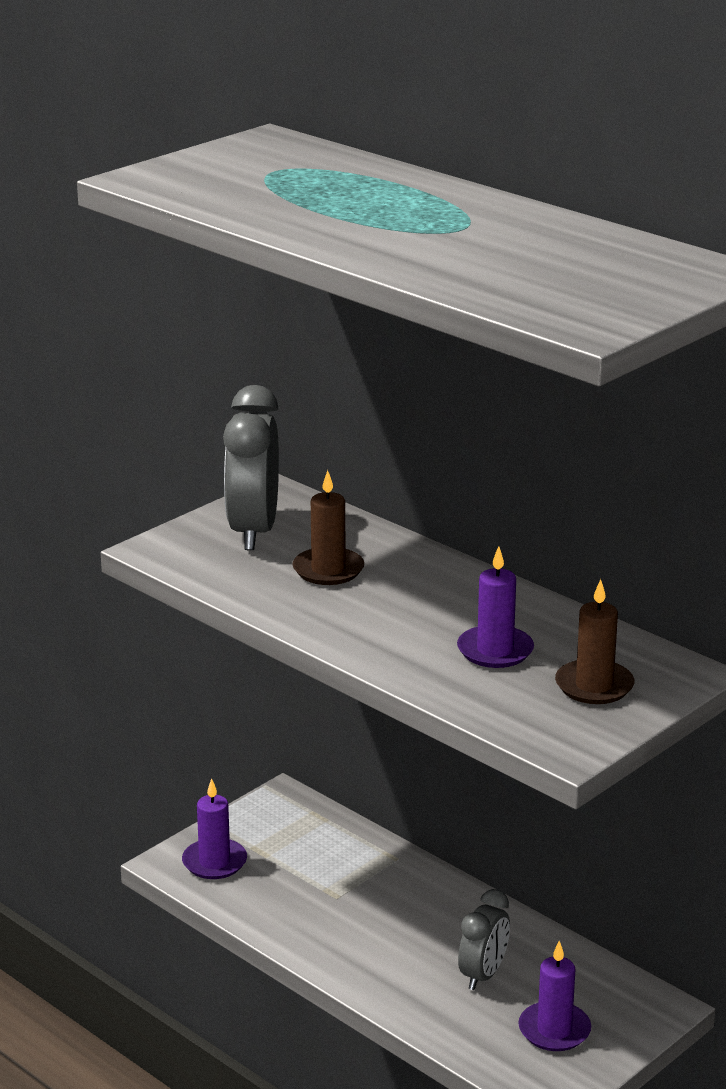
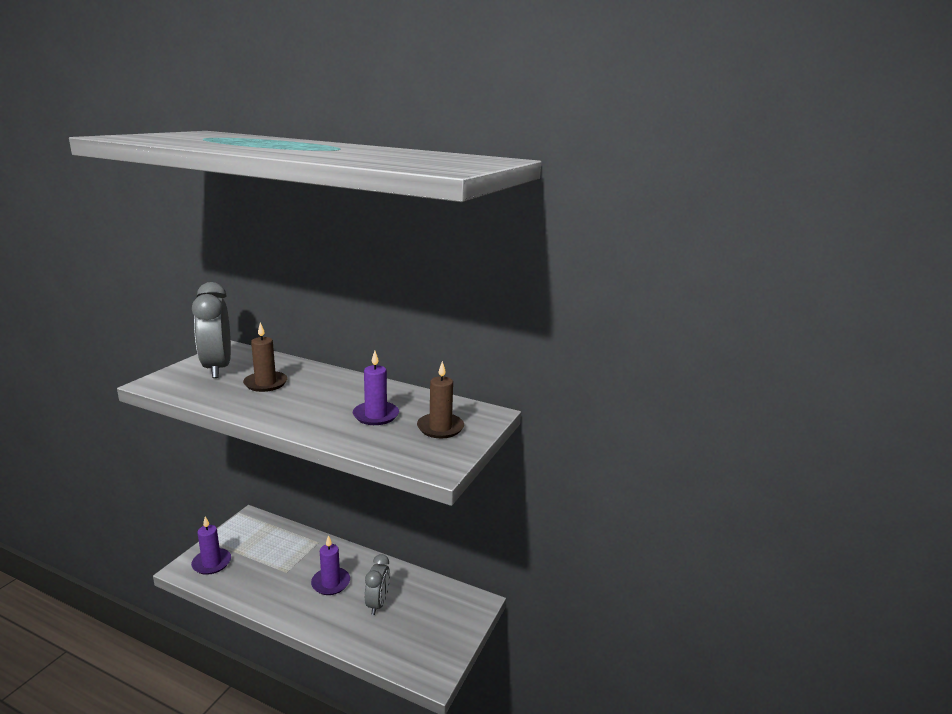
camera: 20 degrees left, 5 degrees down
(554, 1030) = (425, 631): purple candle -> purple candle (330, 583)

